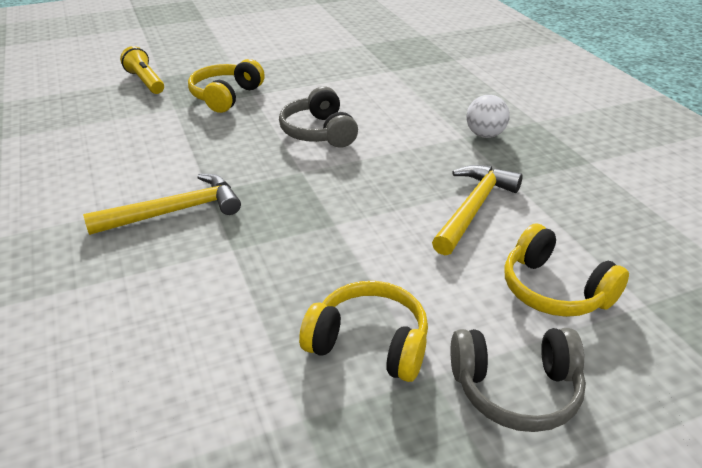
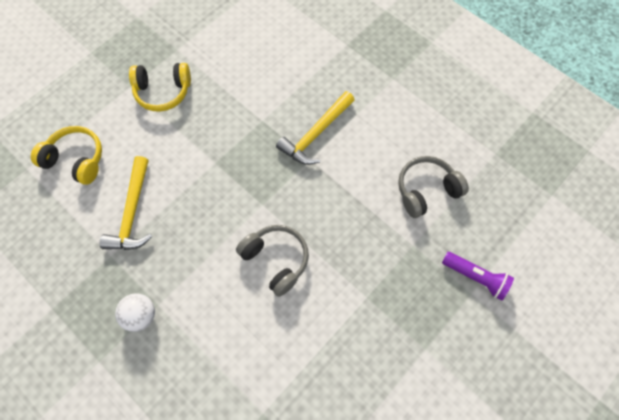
camera: 155 degrees right, 30 degrees up
(145, 81) = (475, 277): yellow flashlight -> purple flashlight
(226, 96) = (386, 283): yellow headphones -> none
(516, 389) = (91, 94): grey headphones -> grey headphones (426, 190)

